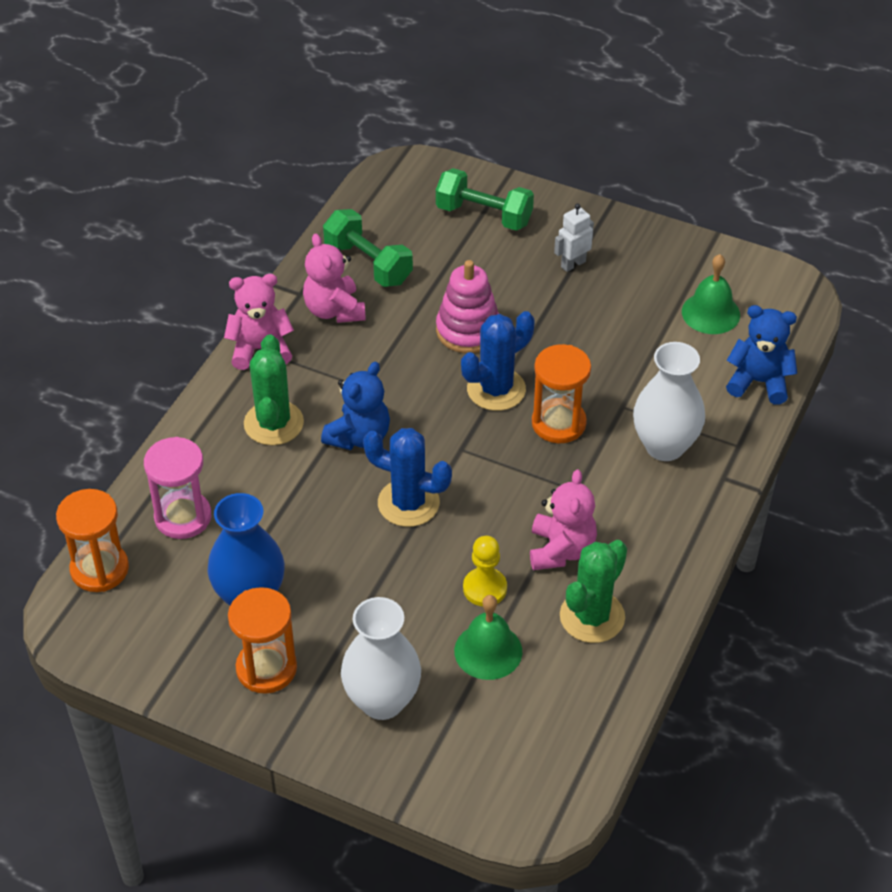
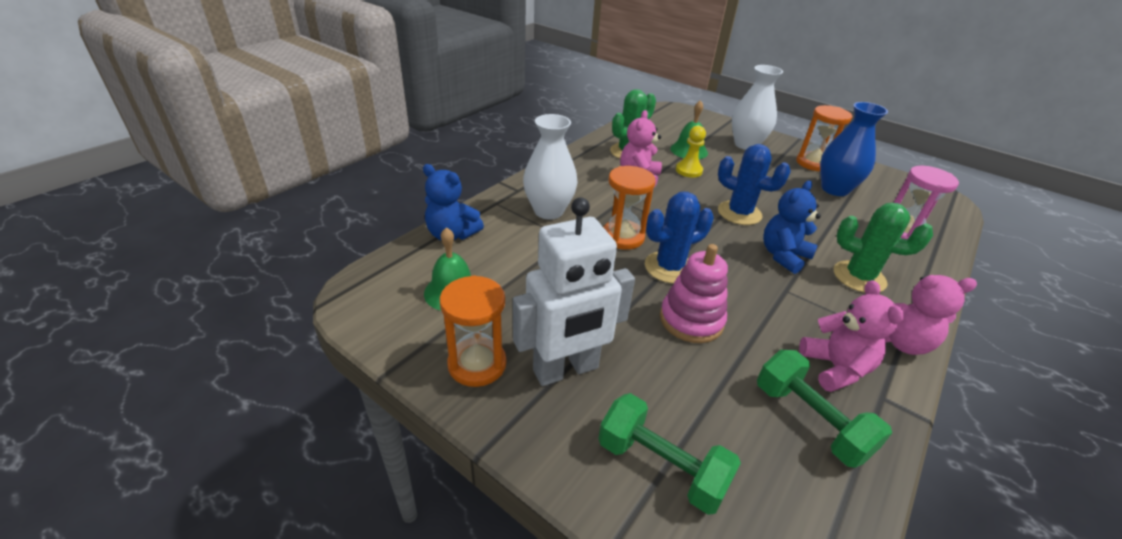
camera: 170 degrees left, 10 degrees down
(99, 569) = (944, 216): orange hourglass -> orange hourglass (477, 364)
(273, 423) = (859, 277): green cactus -> green cactus turned 75 degrees counterclockwise
(573, 264) = (566, 370): white robot -> white robot, size x2.17

